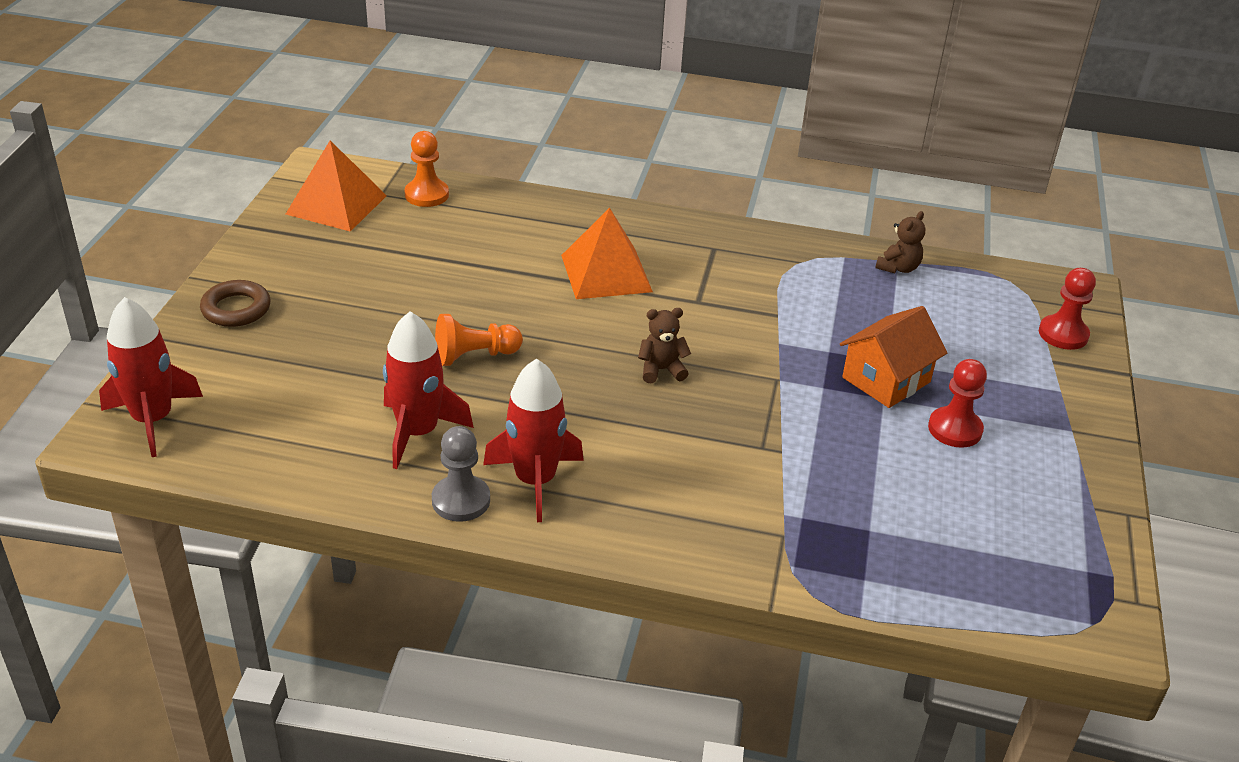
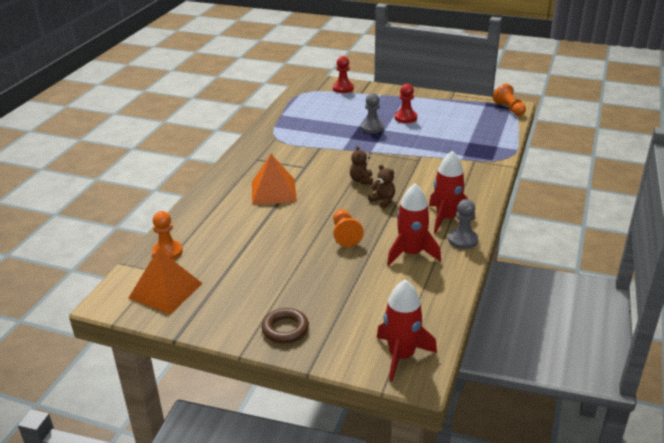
camera: 80 degrees left, 5 degrees down
(886, 380) = (372, 128): orange house -> grey pawn
(898, 268) = (286, 115): brown teddy bear -> brown teddy bear (383, 201)
(1090, 620) = (509, 109): none -> orange pawn

